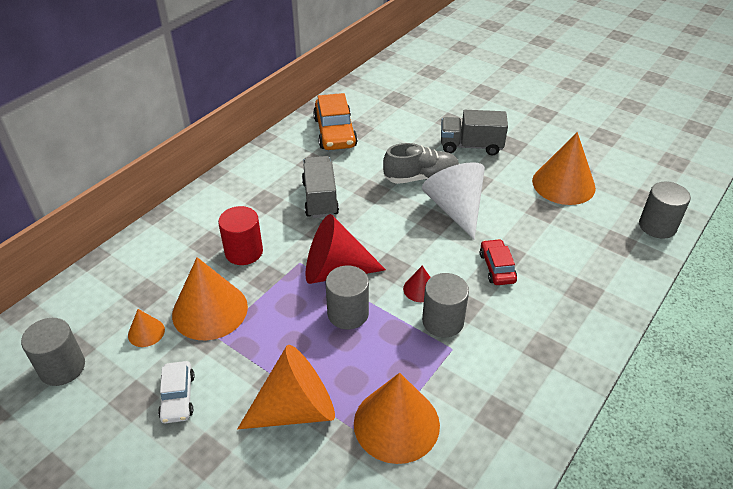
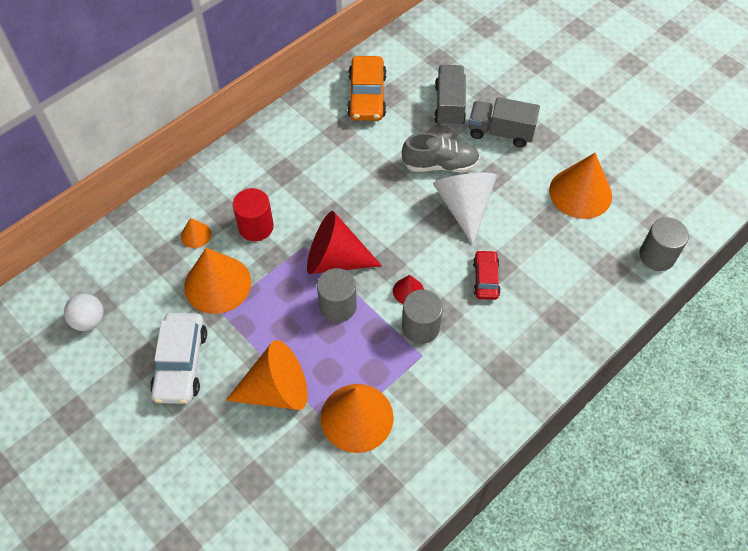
camera: 10 degrees right, 15 degrees up
(62, 367) = (89, 321): grey cylinder -> white ball
(146, 332) = (161, 297): orange cone -> orange cone (196, 235)
(178, 397) = (181, 363): white car -> white car, size x1.69
(320, 199) = (337, 176): grey truck -> grey truck (449, 105)

